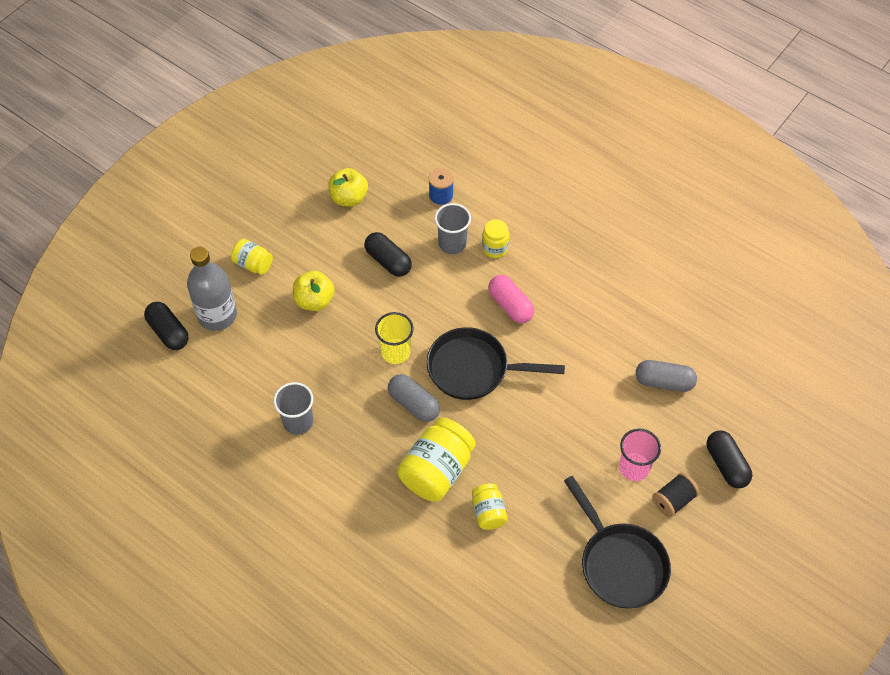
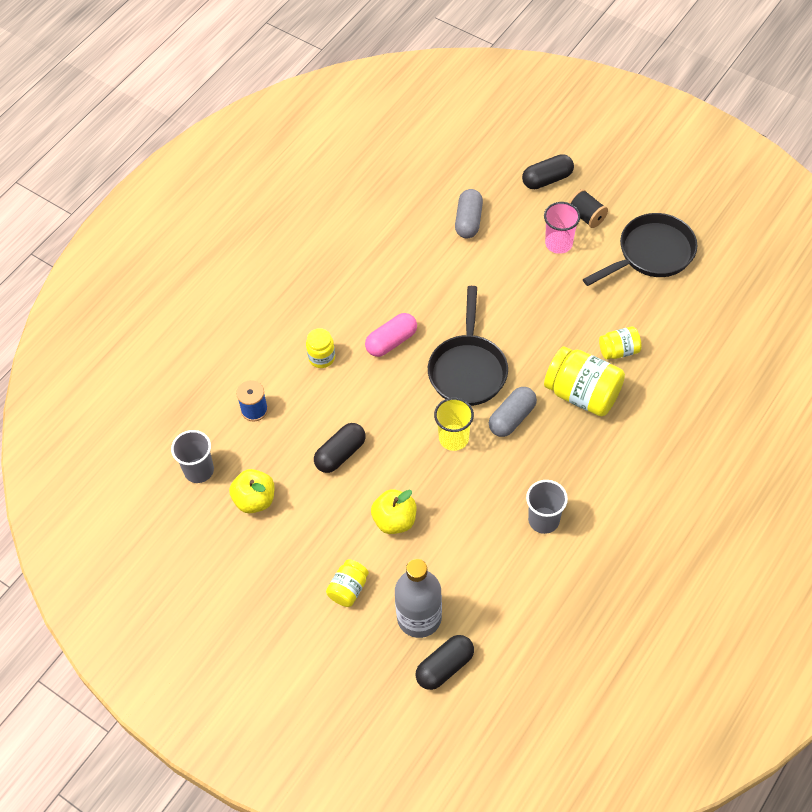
camera: 90 degrees left, 0 degrees up
(452, 244) = (316, 396): grey cup -> grey cup (199, 470)

